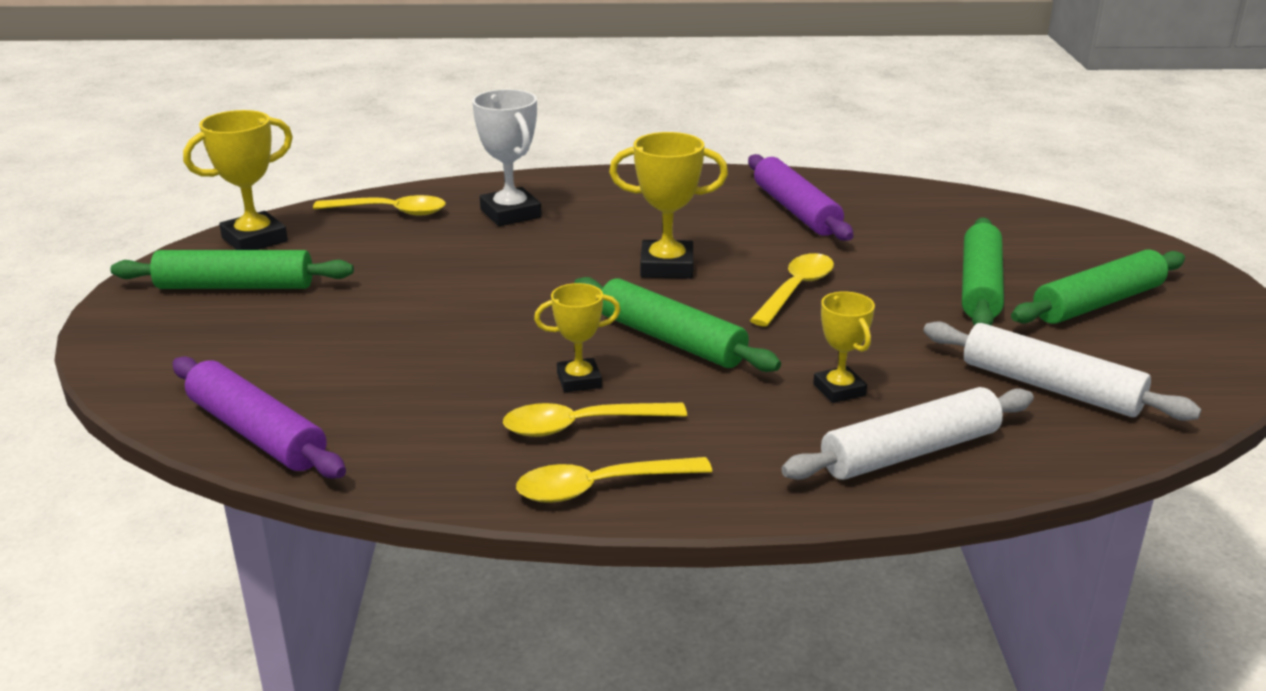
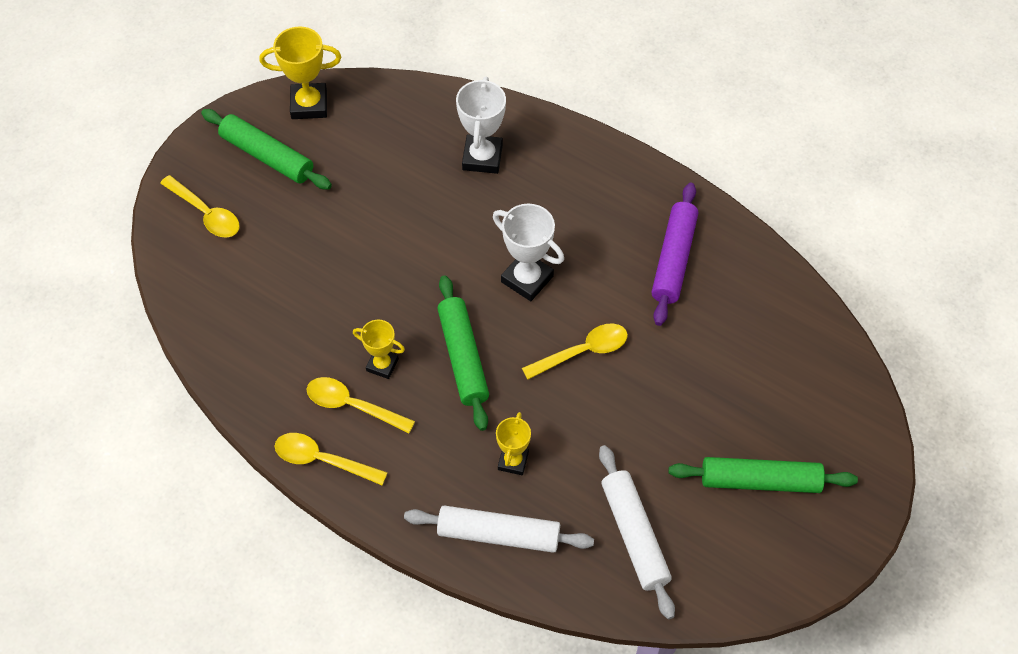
camera: 35 degrees right, 30 degrees up
(256, 433) = (196, 312): purple rolling pin -> none
(389, 212) = (409, 113): yellow spoon -> yellow spoon (206, 213)
(667, 267) = (527, 279): yellow trophy -> white trophy
(980, 286) = (703, 418): green rolling pin -> none

